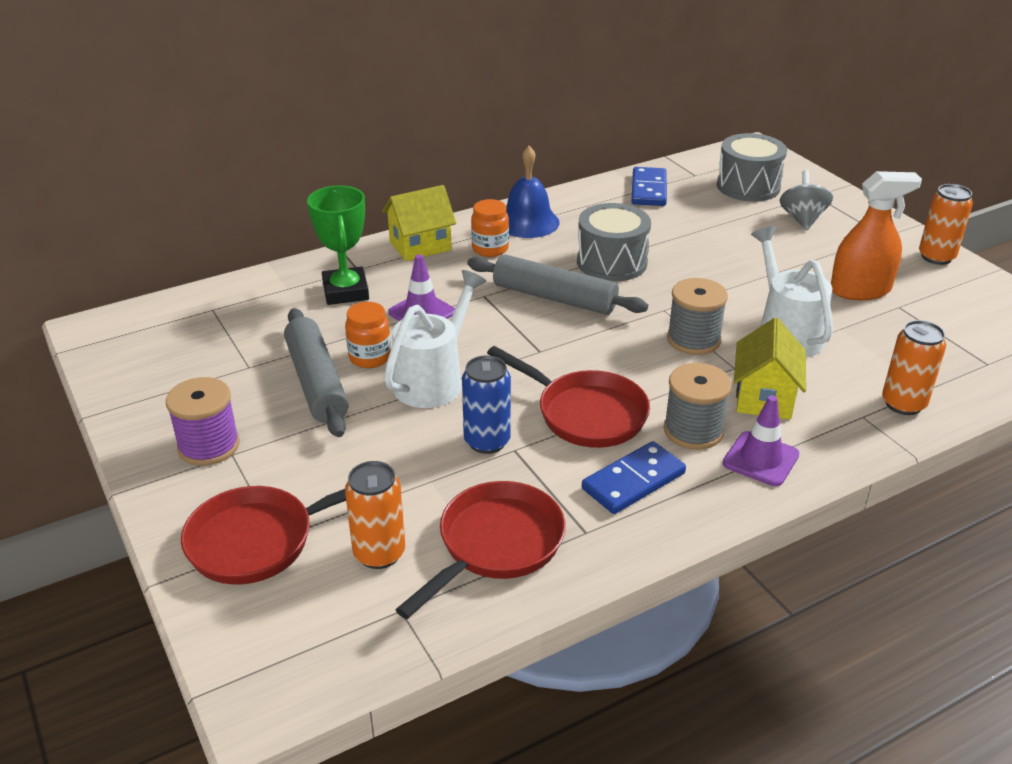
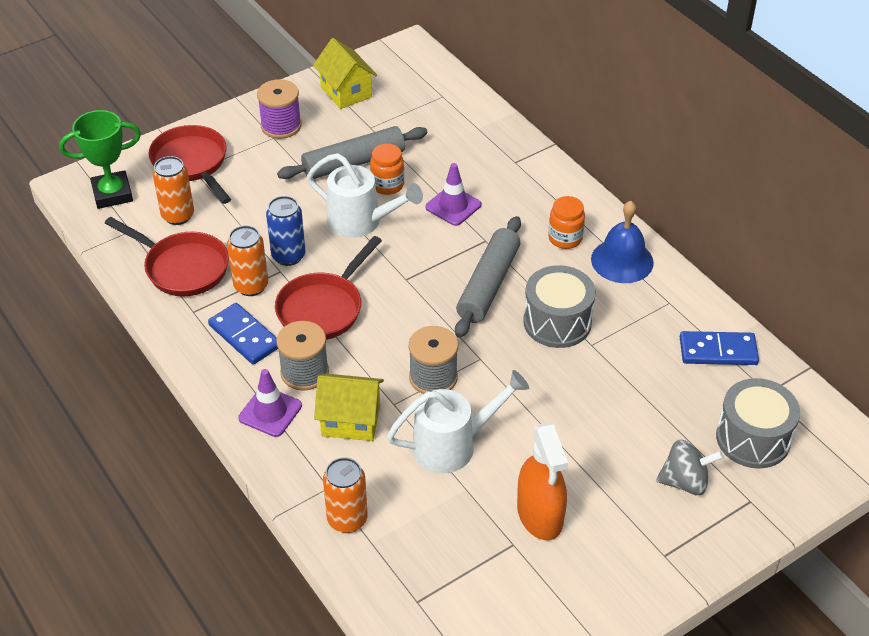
camera: 85 degrees right, 10 degrees up
(345, 291) = (478, 160): green trophy -> green trophy (112, 194)
(420, 246) = (560, 194): yellow house -> yellow house (346, 92)
(936, 257) = (625, 598): orange can -> orange can (251, 286)

